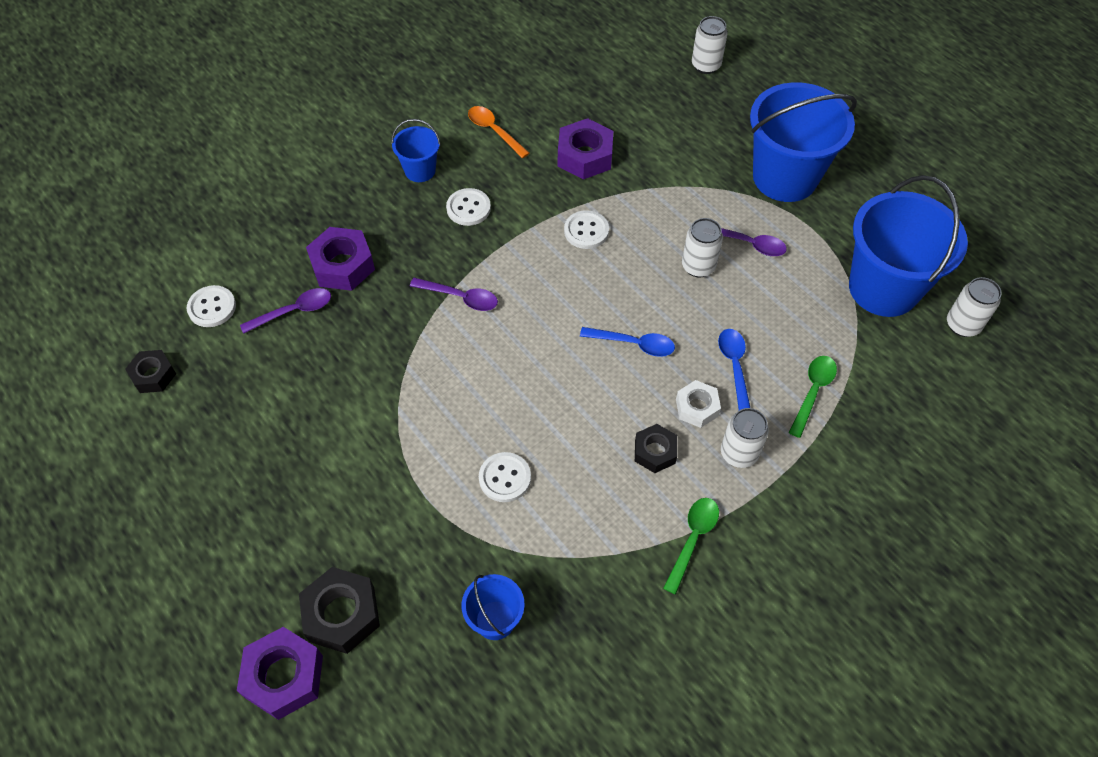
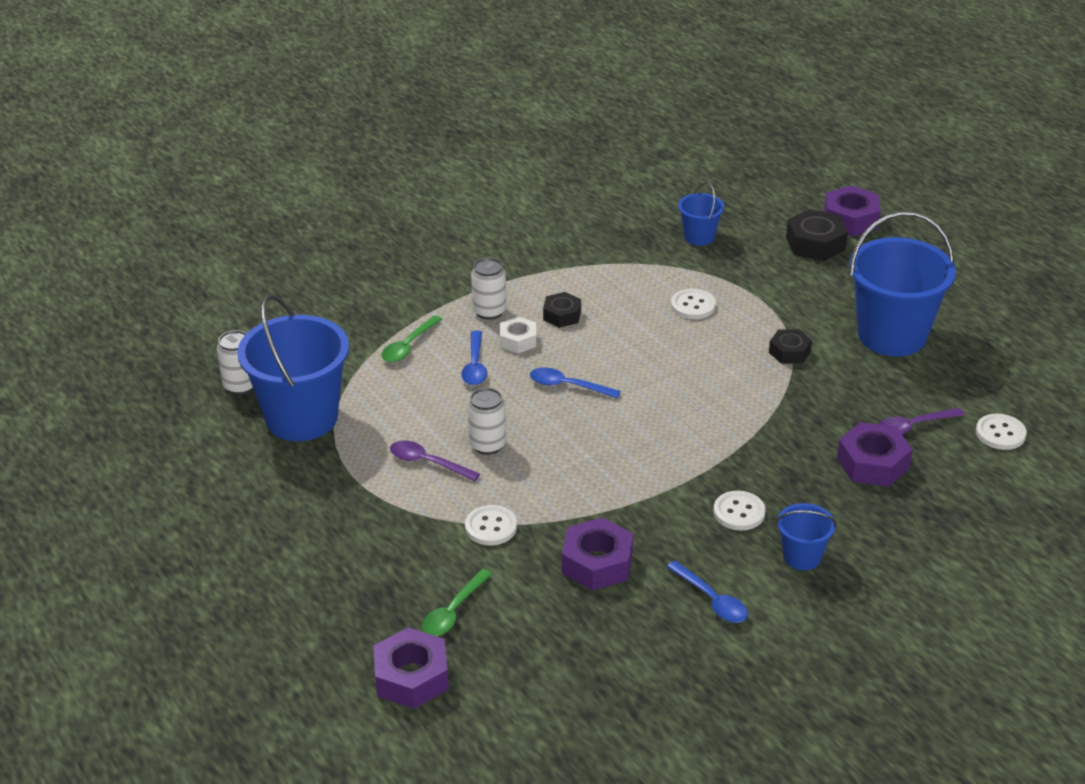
camera: 175 degrees left, 20 degrees down
(153, 375) = (1033, 384): black nut -> black nut (789, 352)
(460, 297) = (741, 430): purple spoon -> none
(494, 131) = (712, 600): orange spoon -> blue spoon
(586, 231) = (604, 483): white button -> white button (491, 527)
(692, 539) = (541, 268): green spoon -> green spoon (453, 611)
(706, 65) = (411, 677): white can -> purple nut
(785, 177) = (360, 527): blue bucket -> blue bucket (892, 335)

